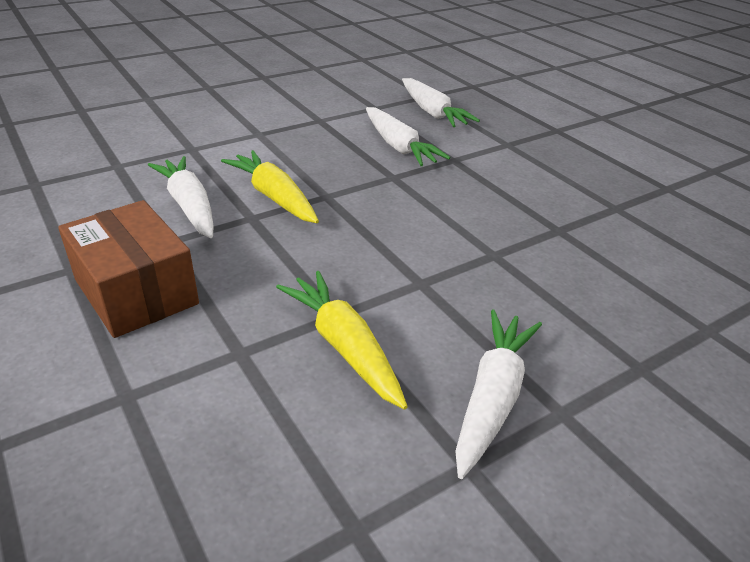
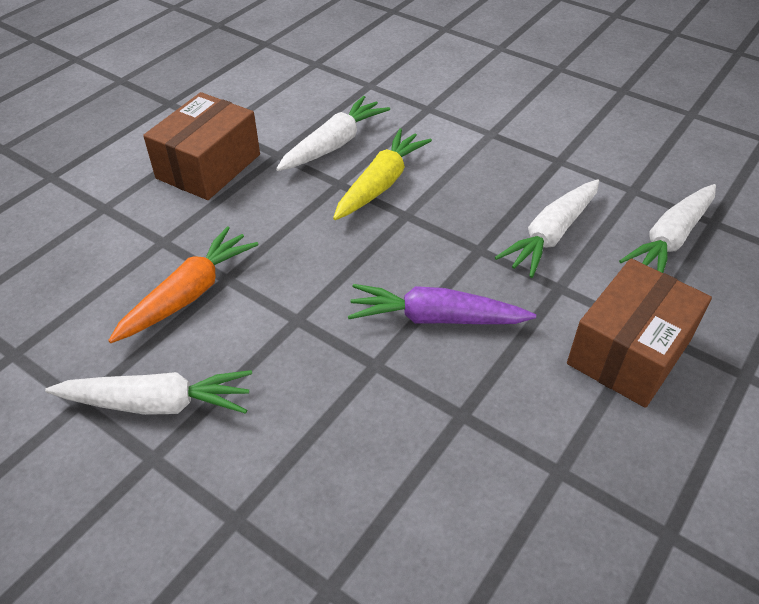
camera: 70 degrees right, 10 degrees up
(344, 346) = (189, 294): yellow carrot -> orange carrot
(458, 214) = (436, 318): none -> purple carrot
(525, 155) = (629, 352): none -> brown box

